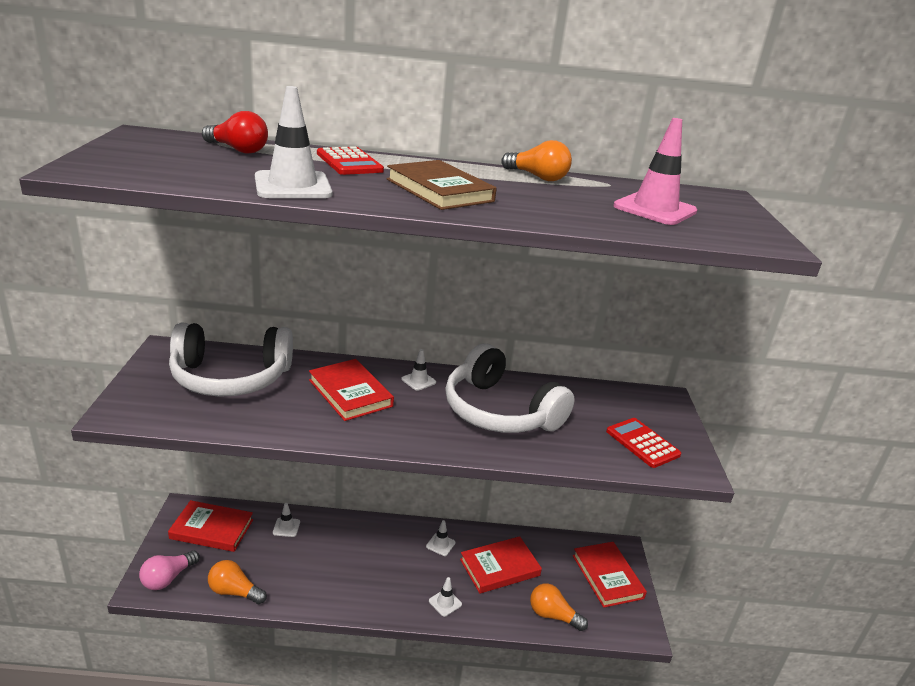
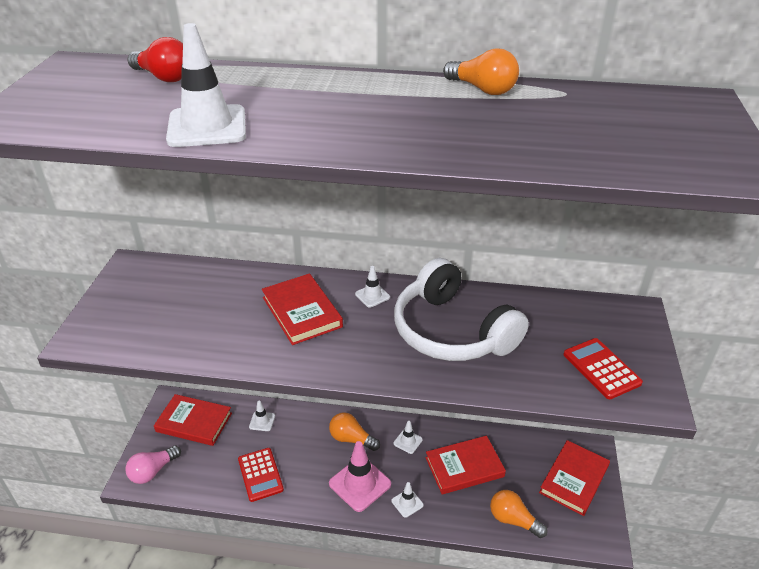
camera: 10 degrees right, 10 degrees up
(231, 377) = (188, 295): white headphones -> none
(234, 592) = (211, 486): orange light bulb -> orange light bulb (351, 439)
(349, 162) = (276, 85): red calculator -> red calculator (260, 474)
(439, 190) = (365, 120): brown book -> none
(607, 576) = (574, 479): red book -> red book turned 45 degrees clockwise
(655, 209) = (610, 129): pink traffic cone -> pink traffic cone (360, 484)

